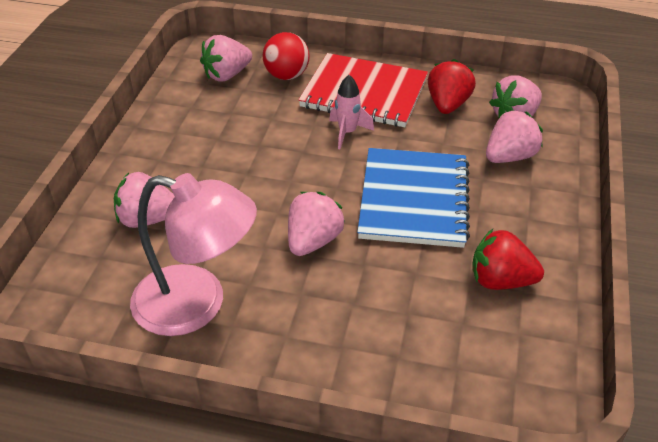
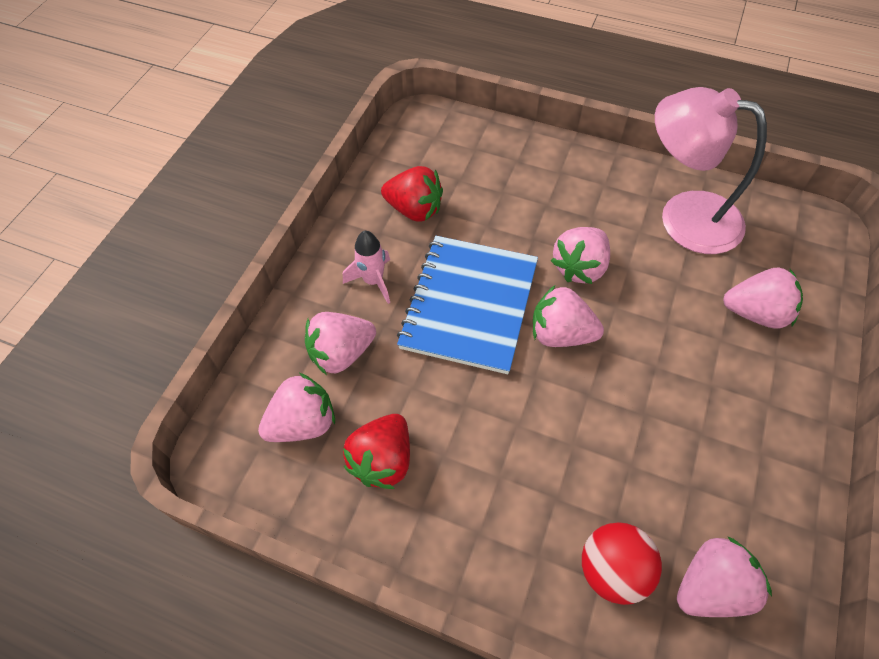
camera: 170 degrees left, 15 degrees up
(328, 187) = (560, 334): none -> pink strawberry
(347, 133) = (529, 421): pink rocket -> pink rocket (373, 281)
(364, 93) = (495, 505): red notebook -> none

